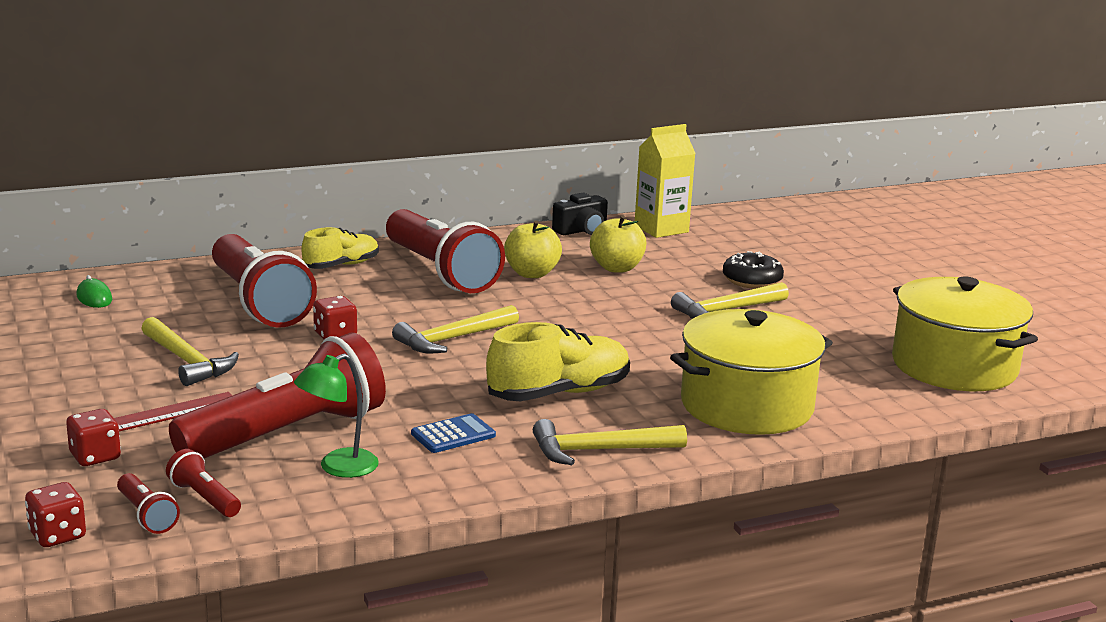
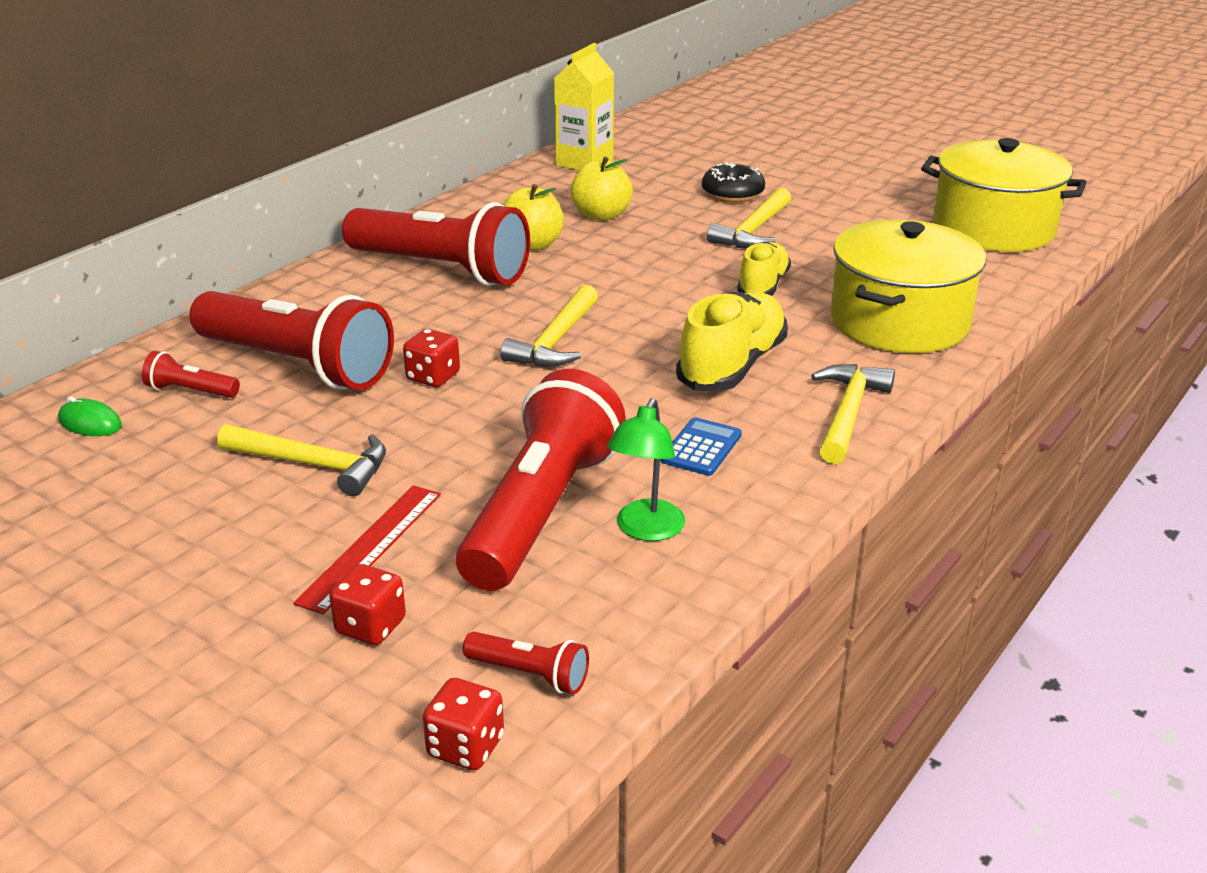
camera: 30 degrees left, 10 degrees up
(204, 498) = (562, 625): red flashlight -> red flashlight (190, 391)
(341, 265) = (328, 293): yellow shoe -> yellow shoe (763, 285)
(581, 230) = (515, 184): black camera -> none
(599, 450) = (848, 413): yellow hammer -> yellow hammer turned 150 degrees clockwise

